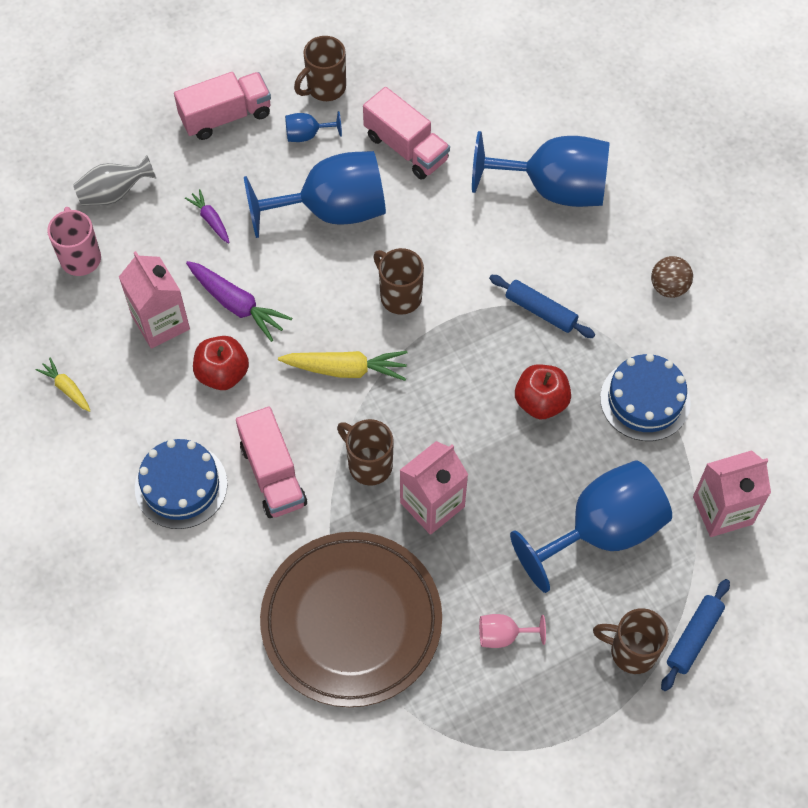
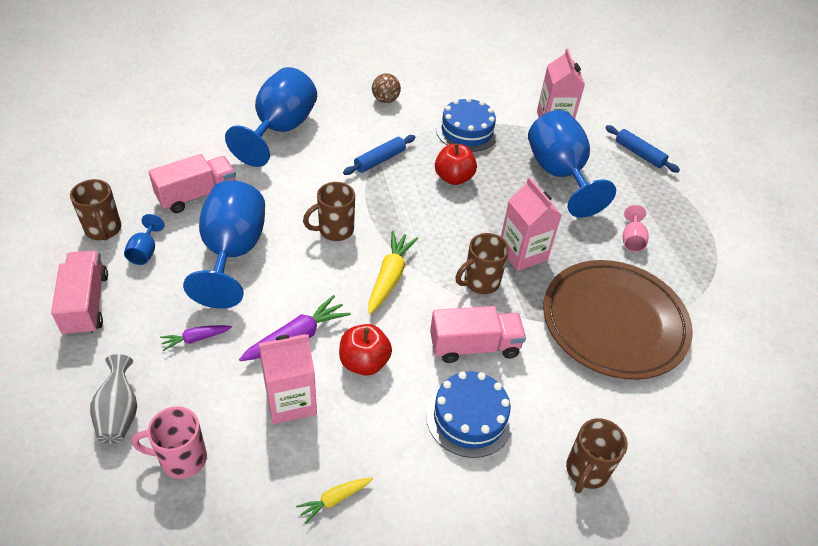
camera: 80 degrees left, 15 degrees down
(631, 651) = (647, 182): brown mug -> brown mug (586, 471)

